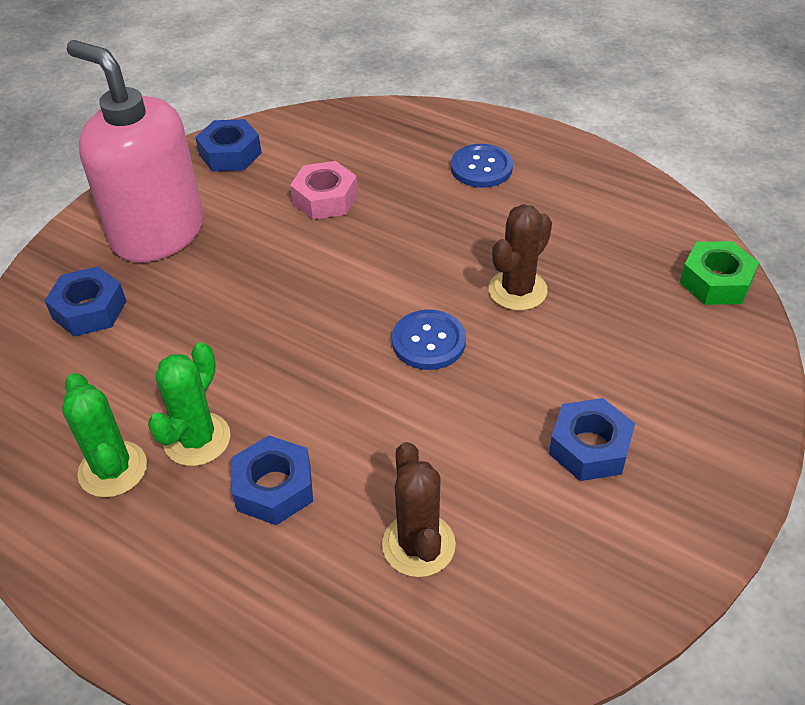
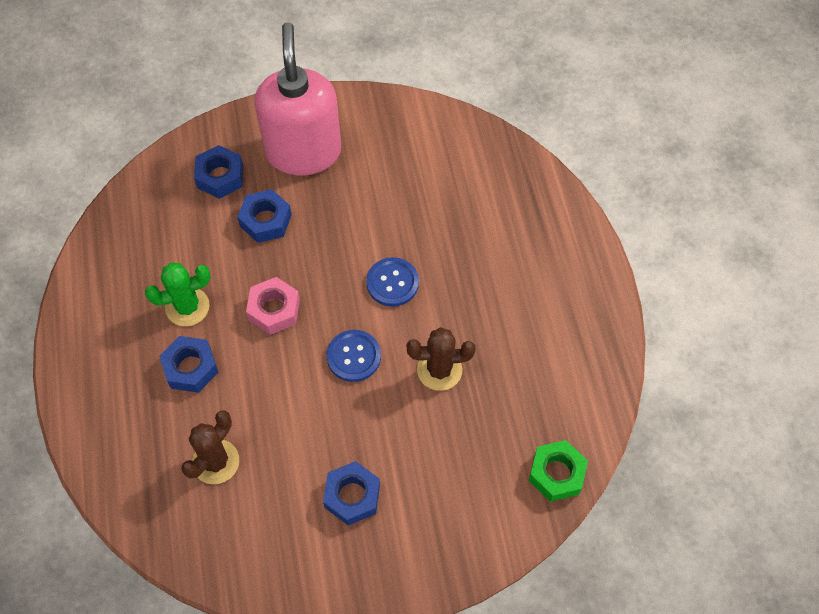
camera: 45 degrees right, 15 degrees up
(113, 469) = (138, 288): green cactus -> none
(230, 154) = (403, 123): blue nut -> blue nut (266, 220)
(325, 199) = (415, 206): pink nut -> pink nut (274, 310)
(481, 168) = (531, 264): blue button -> blue button (392, 283)

